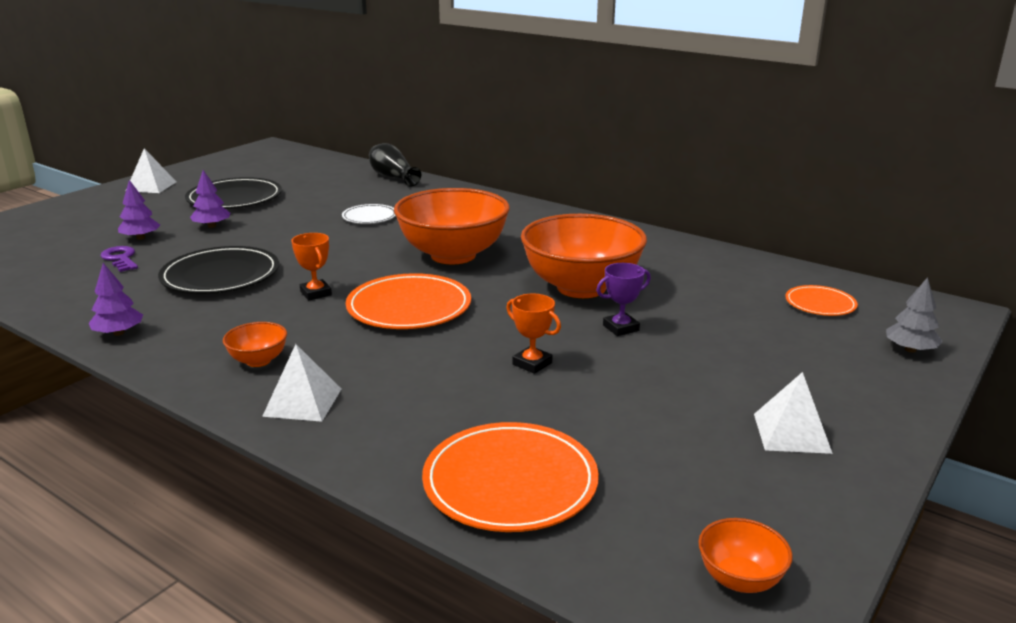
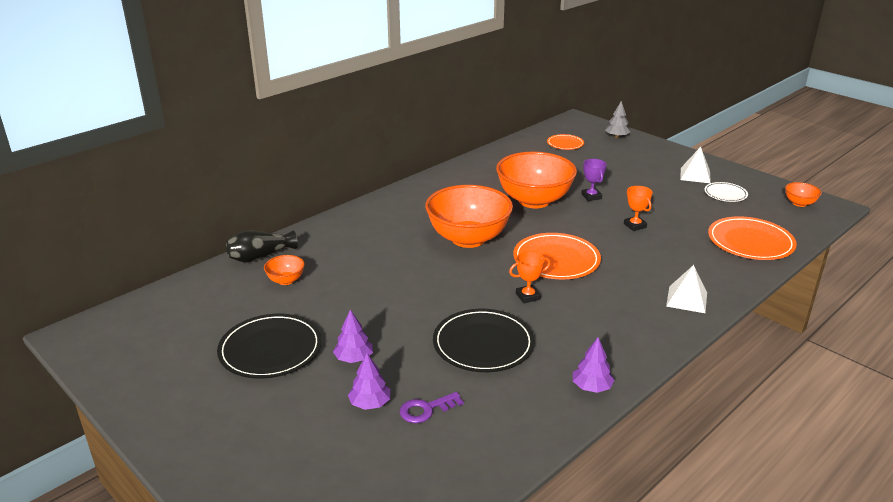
camera: 80 degrees left, 5 degrees up
(151, 186) = (184, 418): white pyramid -> none
(258, 360) = (635, 317): orange bowl -> orange bowl (286, 280)
(369, 217) = (367, 271): white plate -> white plate (725, 194)
(532, 364) = (635, 226): orange trophy -> orange trophy turned 75 degrees counterclockwise

